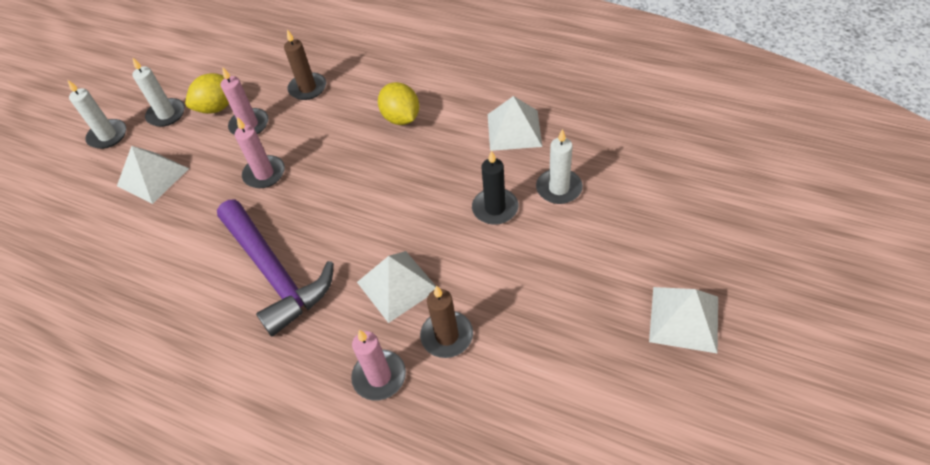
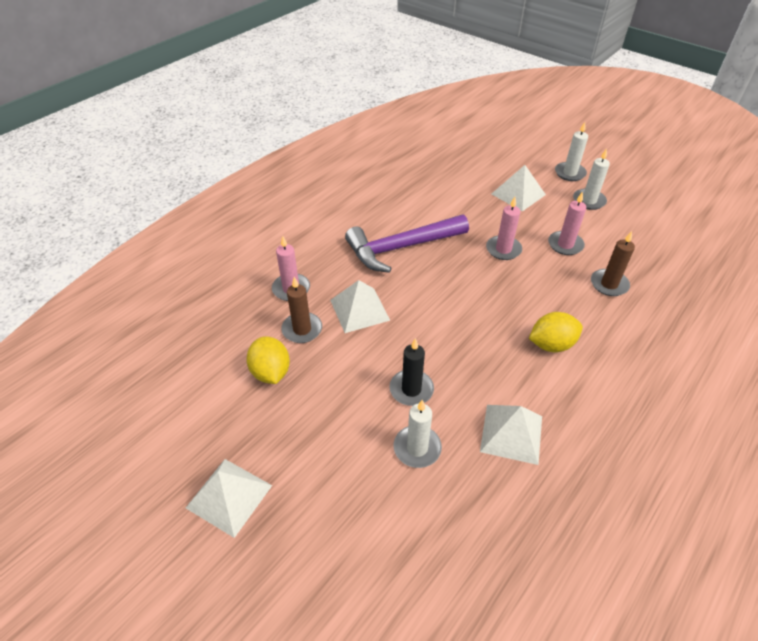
camera: 100 degrees right, 5 degrees down
(218, 107) = (592, 228): yellow lemon -> yellow lemon (271, 372)

